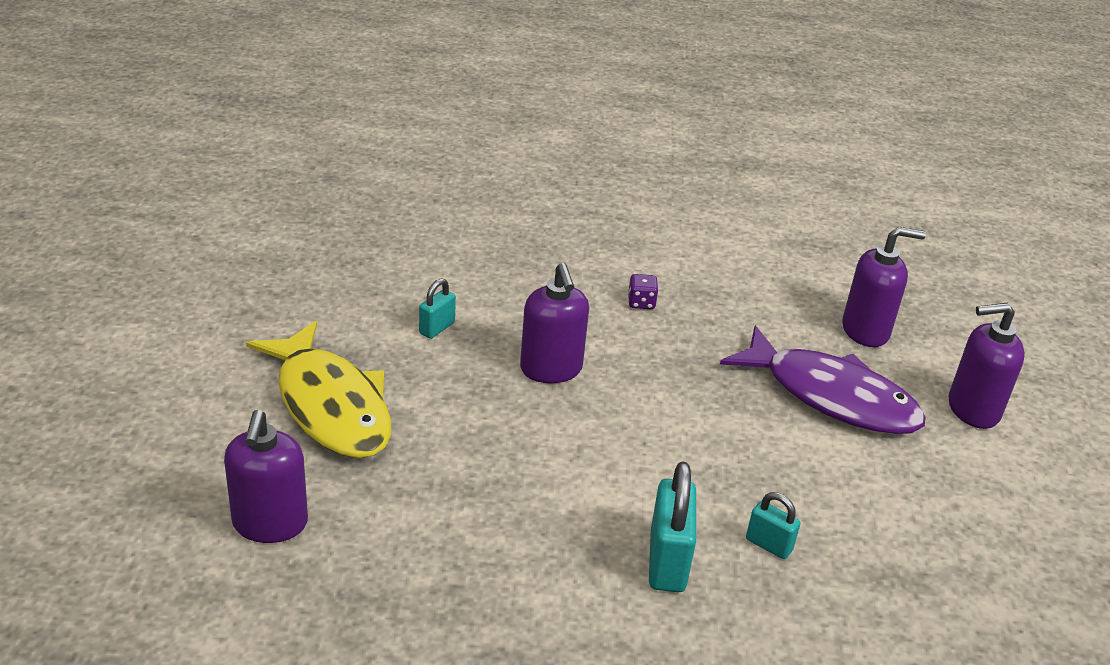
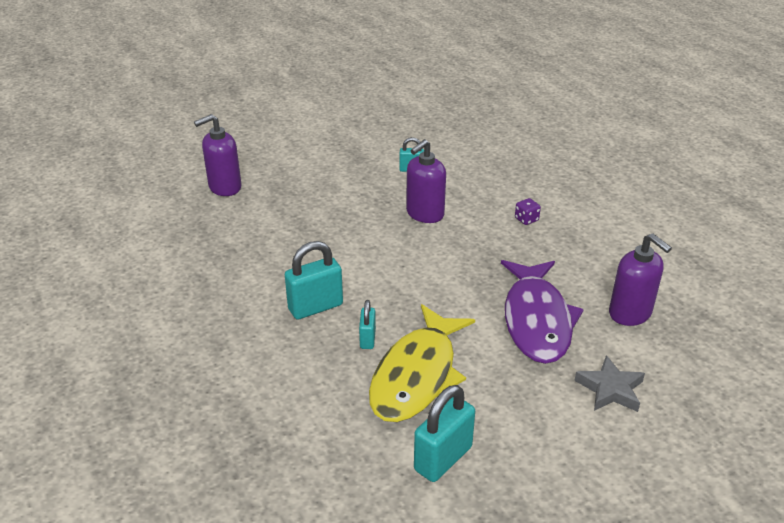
camera: 60 degrees right, 0 degrees up
(330, 405) = (317, 168): yellow fish -> yellow fish (417, 375)
(972, 409) = (610, 389): purple soap dispenser -> grey star
(1013, 584) = (443, 458): none -> turquoise padlock

